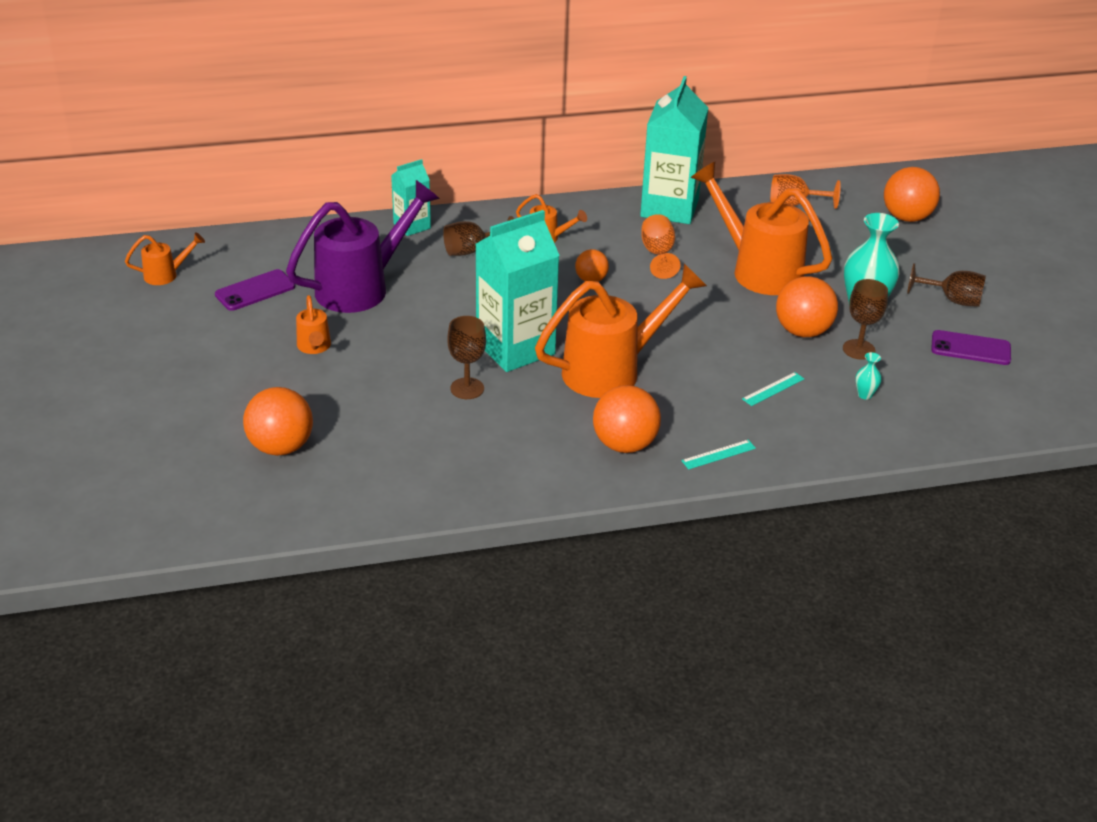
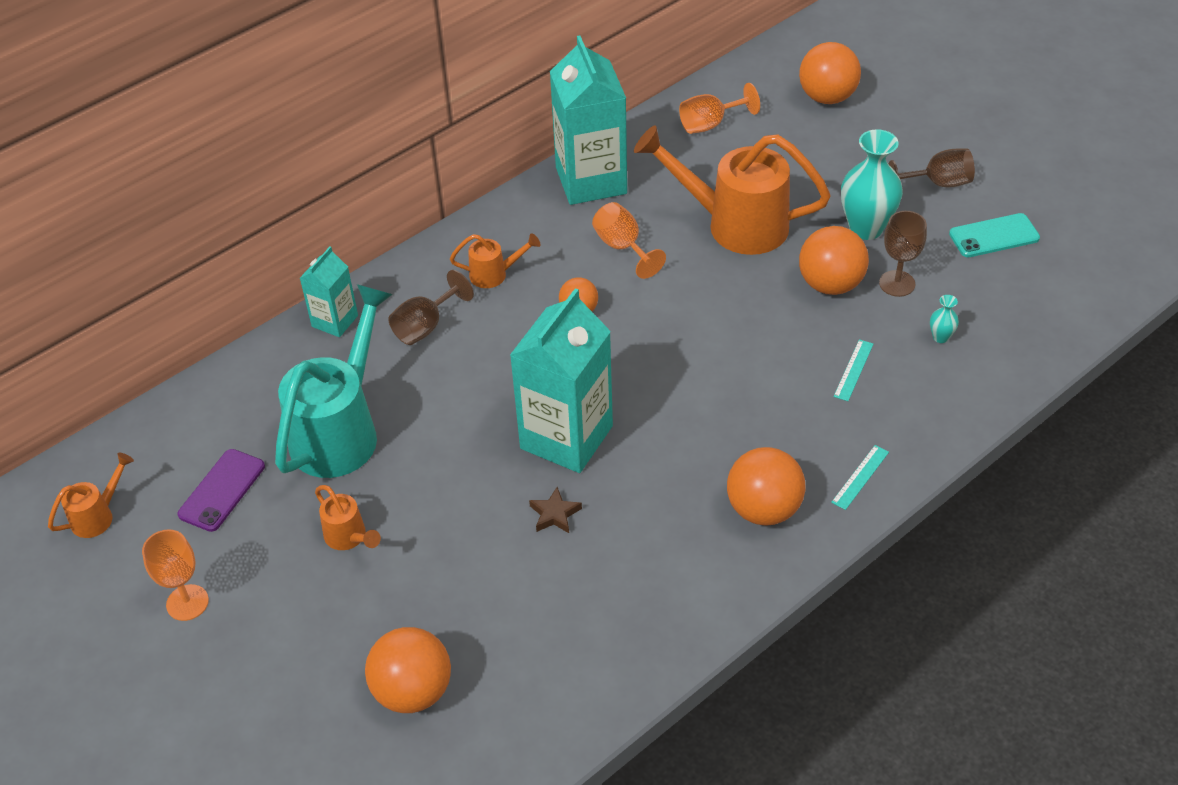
camera: 25 degrees left, 10 degrees up
(180, 341) = (187, 602): none -> orange goblet
(362, 287) = (341, 430): purple watering can -> turquoise watering can
(467, 388) = (555, 514): brown goblet -> brown star
(612, 370) = (684, 419): orange watering can -> none
(970, 348) = (994, 236): purple phone -> turquoise phone

